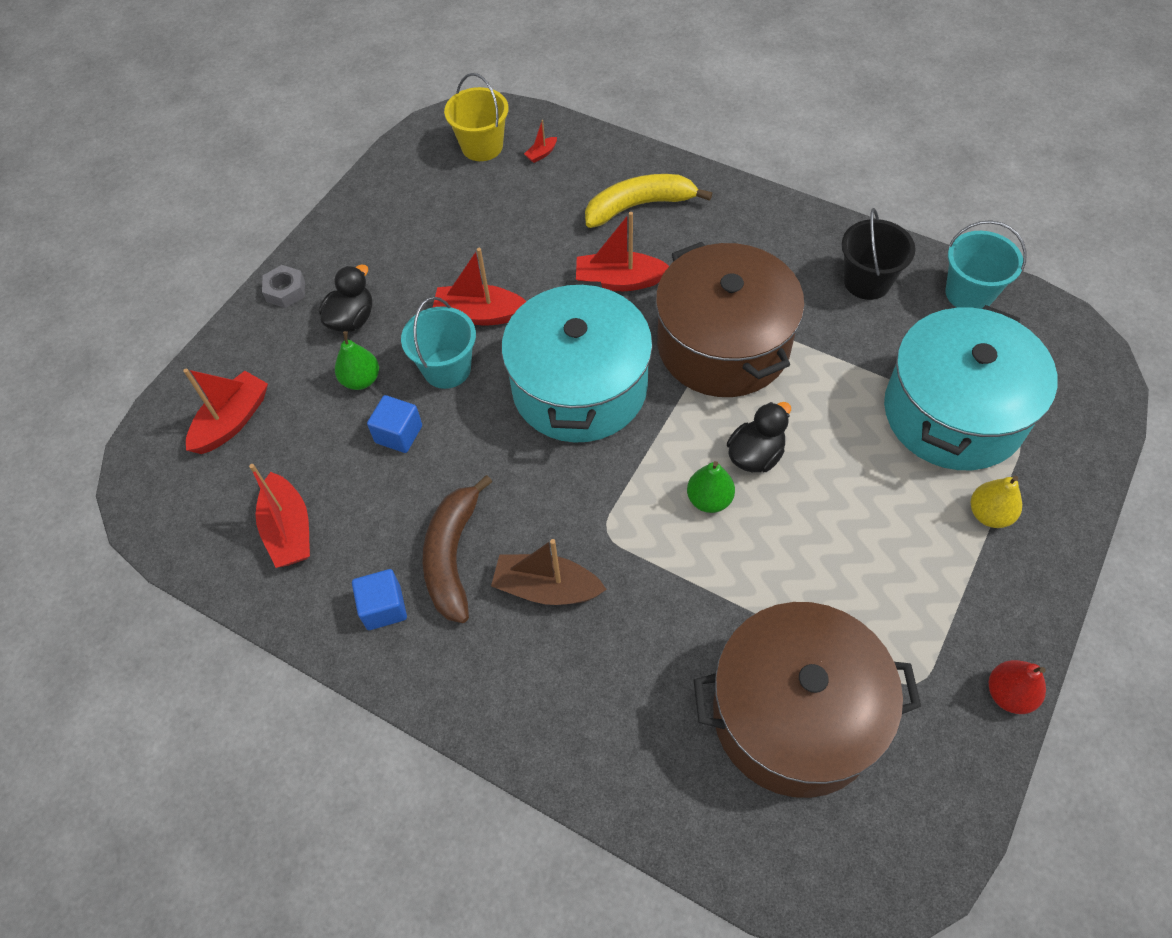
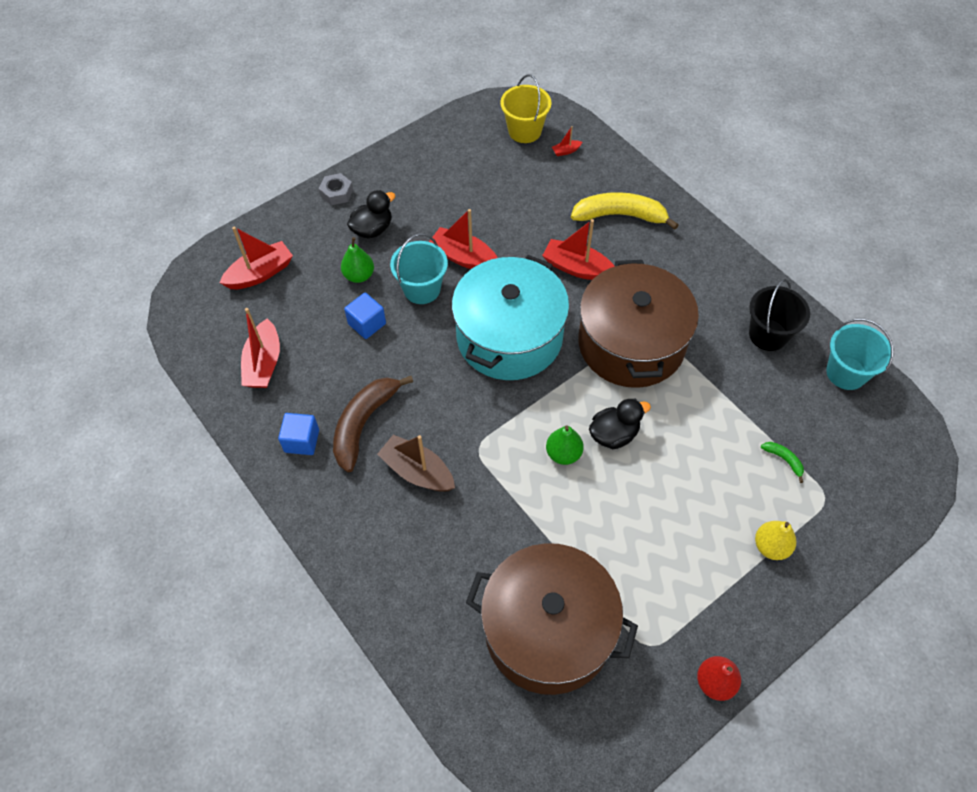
camera: 20 degrees right, 0 degrees up
(953, 412) = (784, 460): turquoise pot -> green banana

